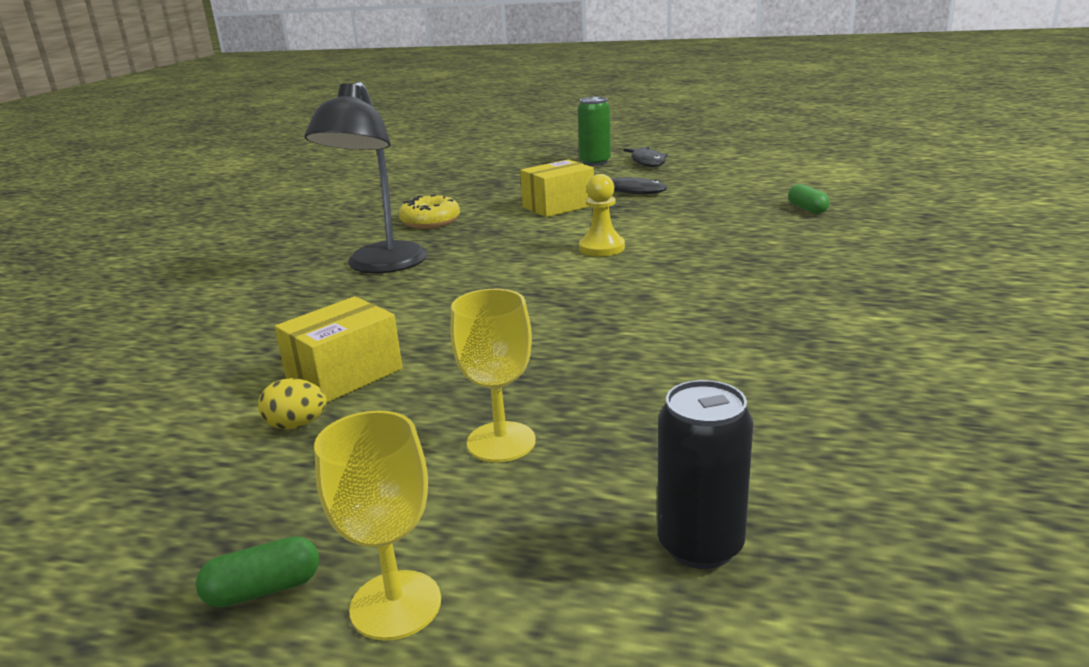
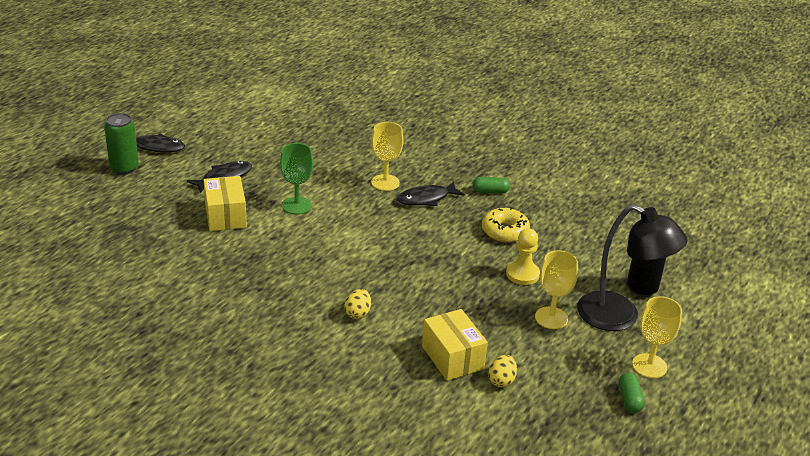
camera: 75 degrees left, 10 degrees up
(380, 266) = (282, 320): black lamp -> black lamp (620, 317)
(417, 298) = (358, 313): none -> yellow egg
(430, 221) = (199, 280): yellow donut -> yellow donut (505, 231)
(602, 248) = (332, 224): yellow pawn -> yellow pawn (522, 274)
(618, 226) = (297, 205): none -> green goblet
(738, 282) = (426, 199): none -> black fish
(739, 253) = (385, 182): none -> yellow goblet
(807, 209) = (334, 134): green capsule -> green capsule (490, 191)

